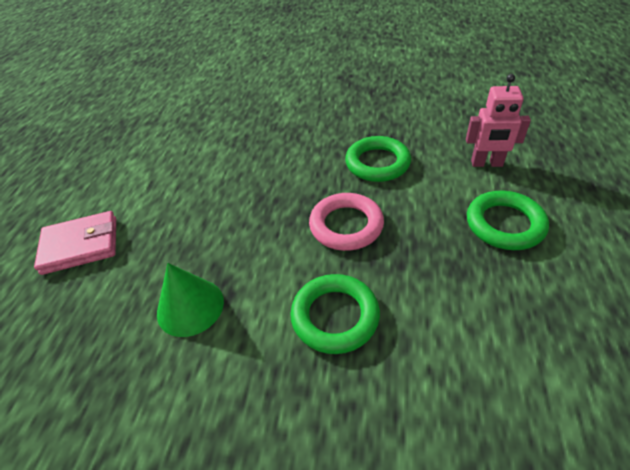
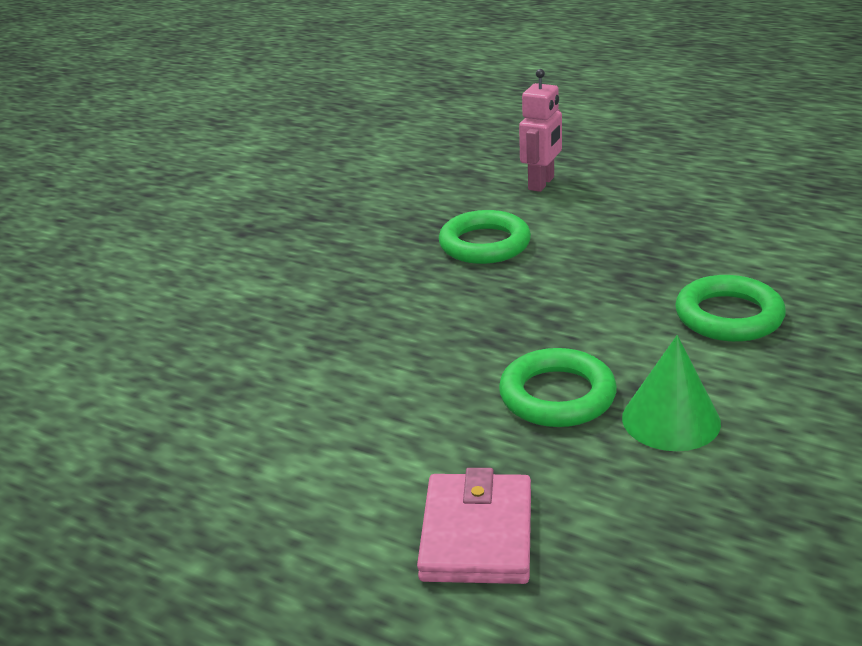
camera: 70 degrees left, 15 degrees down
(346, 225) = (587, 285): pink ring -> none
(504, 224) = (644, 198): green ring -> green ring (557, 396)

